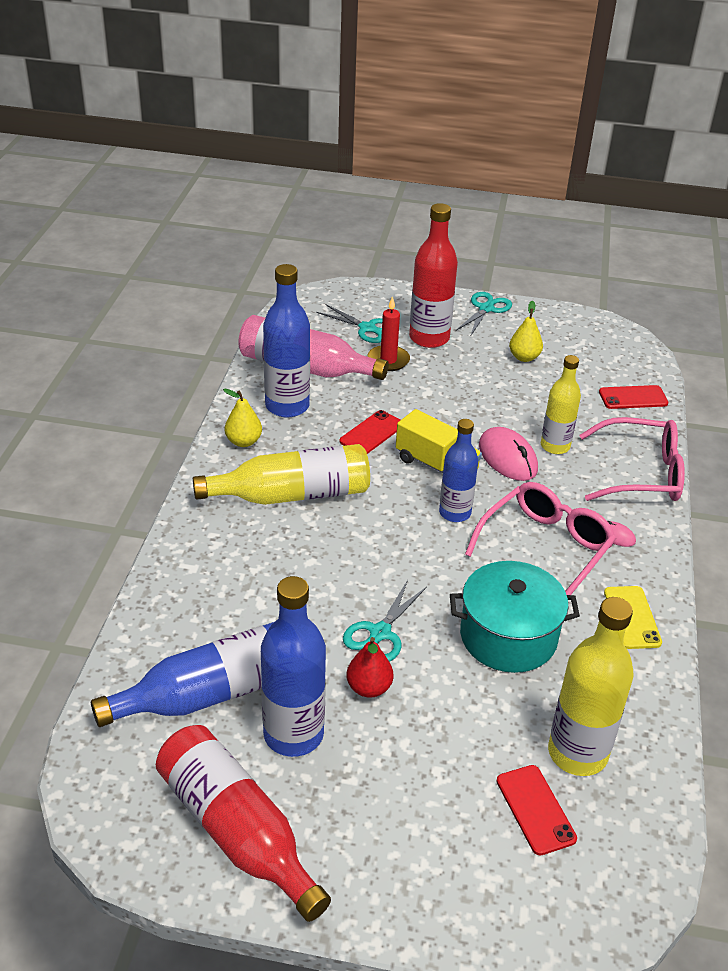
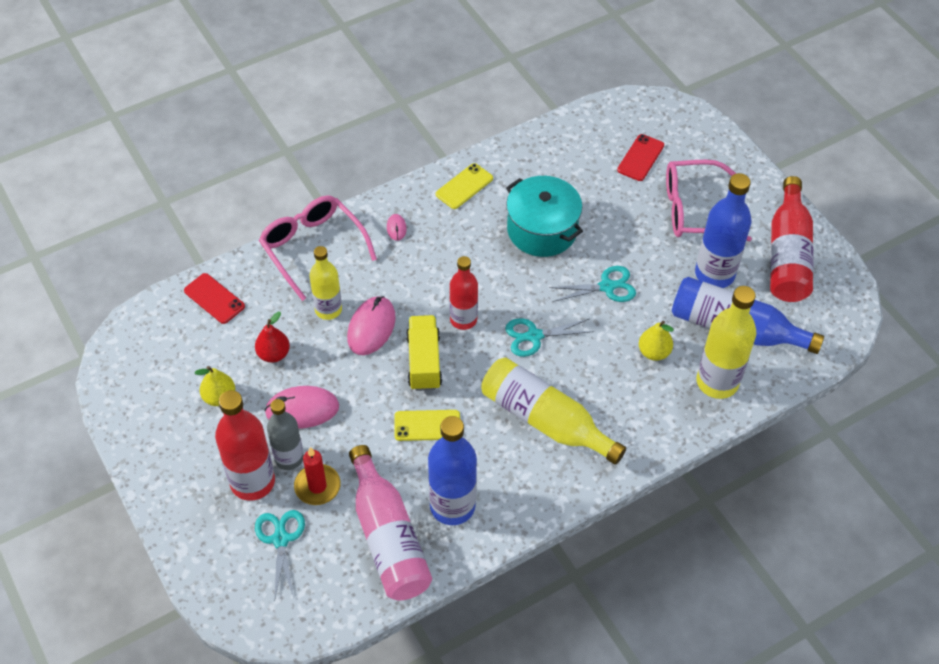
camera: 130 degrees left, 15 degrees up
(243, 441) = (524, 497): yellow pear -> yellow pear (654, 352)
(369, 688) = (649, 265): red pear -> red pear (274, 354)
(372, 433) = (427, 425): red phone -> yellow phone
(429, 360) = (289, 458): none -> grey bottle
(455, 513) = (463, 319): blue bottle -> red bottle
(465, 386) = (302, 409): none -> pink mouse
(486, 309) = (159, 473): turquoise scissors -> turquoise scissors (534, 336)
(545, 548) = (446, 255): pink glasses -> pink glasses (694, 210)
(577, 753) = (589, 160): yellow bottle -> yellow bottle (717, 382)

